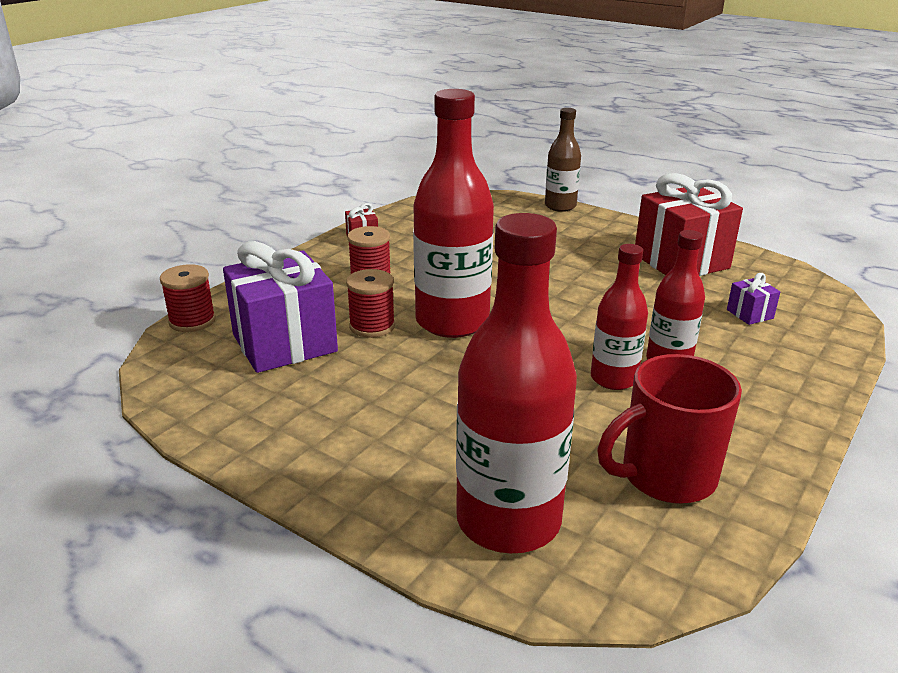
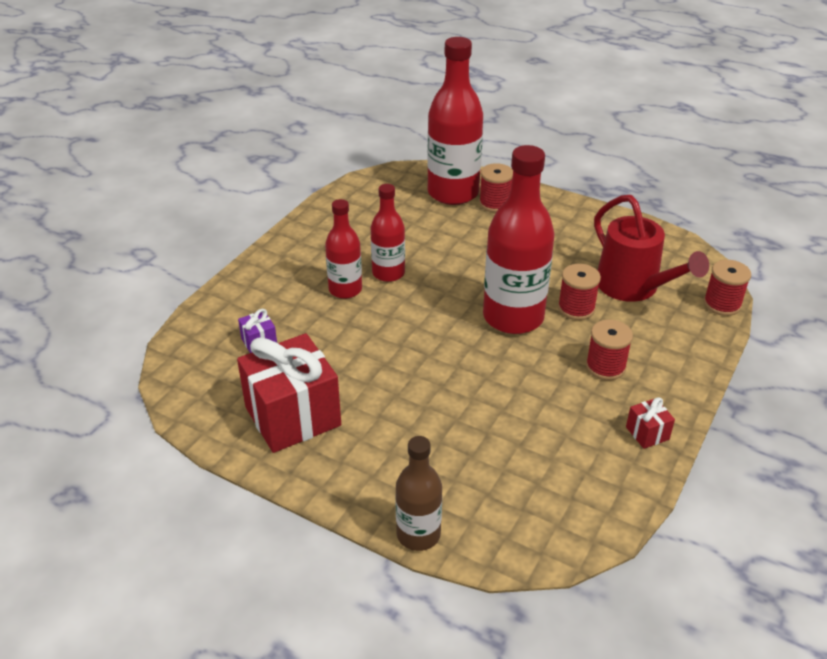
camera: 175 degrees right, 10 degrees up
(284, 343) = (633, 288): purple gift -> red watering can
(430, 489) = (495, 203): none -> red spool
(665, 476) = (370, 216): red mug -> none

